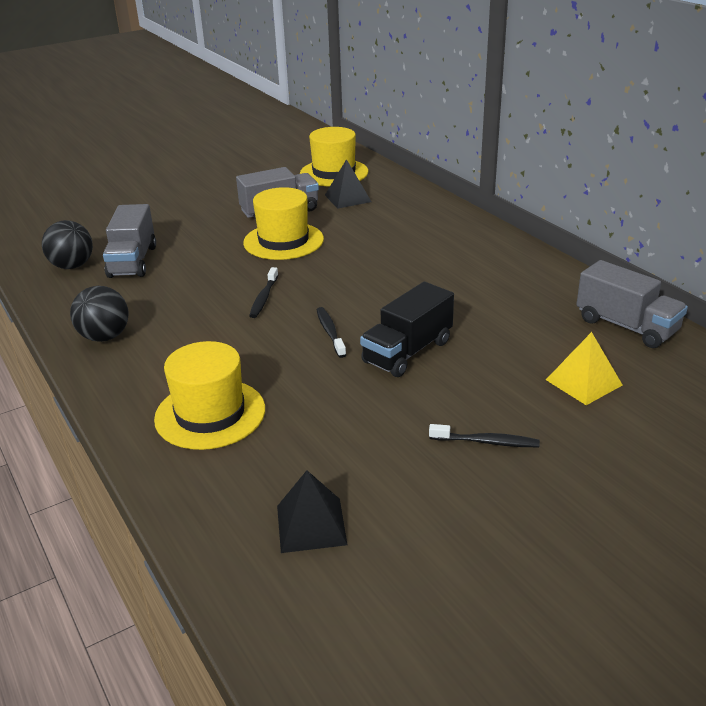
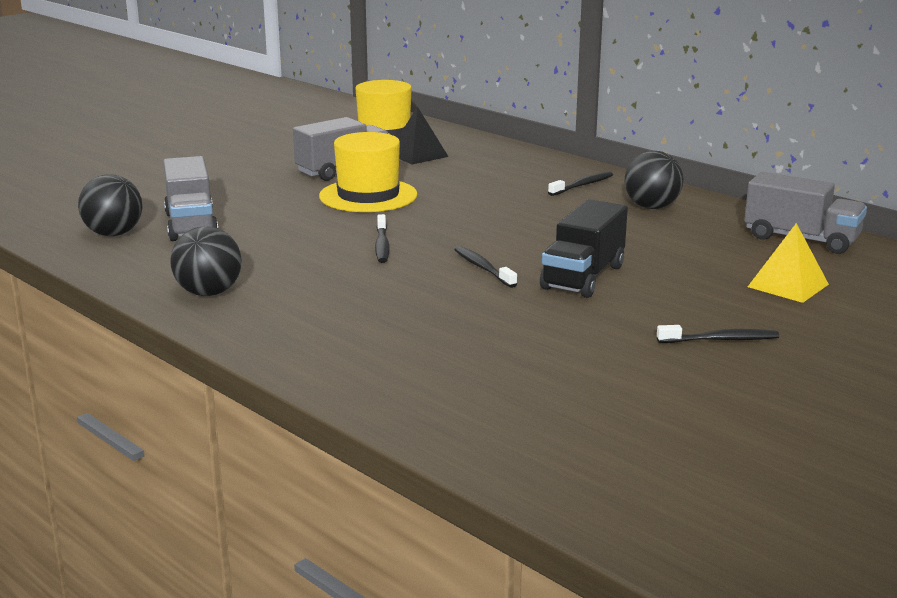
camera: 15 degrees left, 10 degrees down
(210, 414) = (393, 346): yellow hat -> none
(311, 525) = (579, 423): black pyramid -> none
(465, 243) = (582, 185): none -> black toothbrush
(511, 274) = (651, 207): none -> black ball

